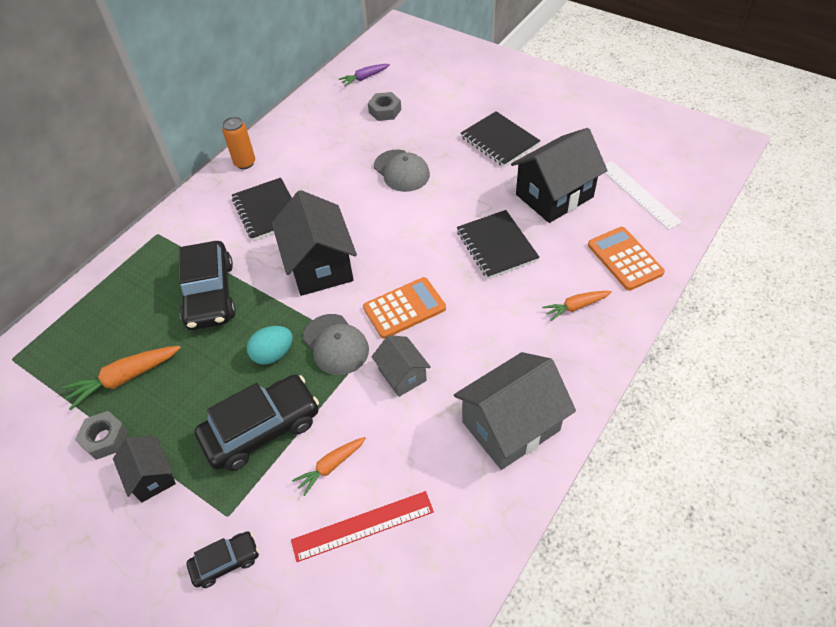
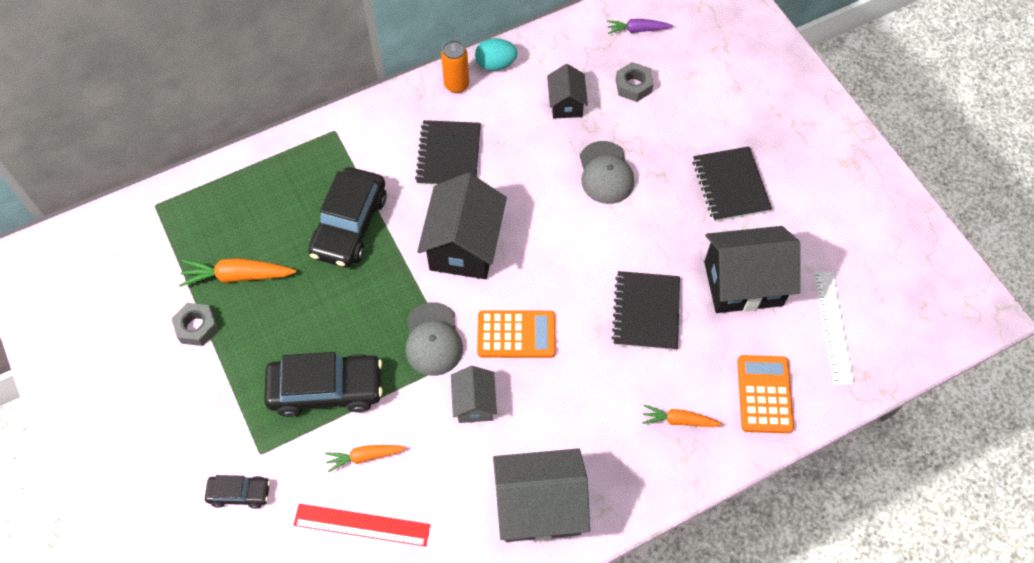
camera: 25 degrees right, 10 degrees up
(152, 476) = (218, 384): black house -> black house (566, 103)
(273, 354) = (373, 319): turquoise egg -> turquoise egg (495, 64)

